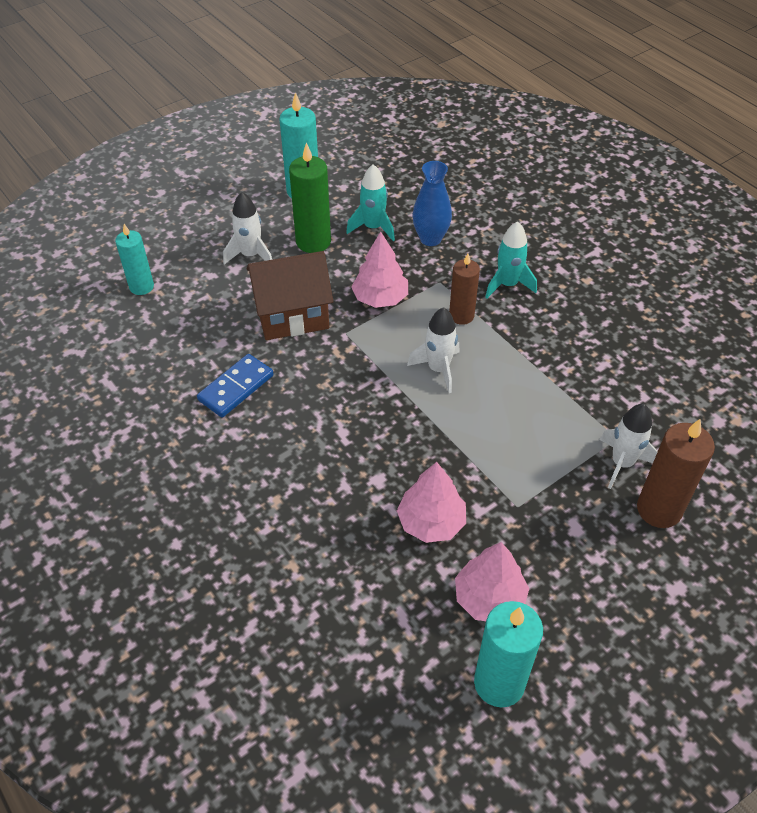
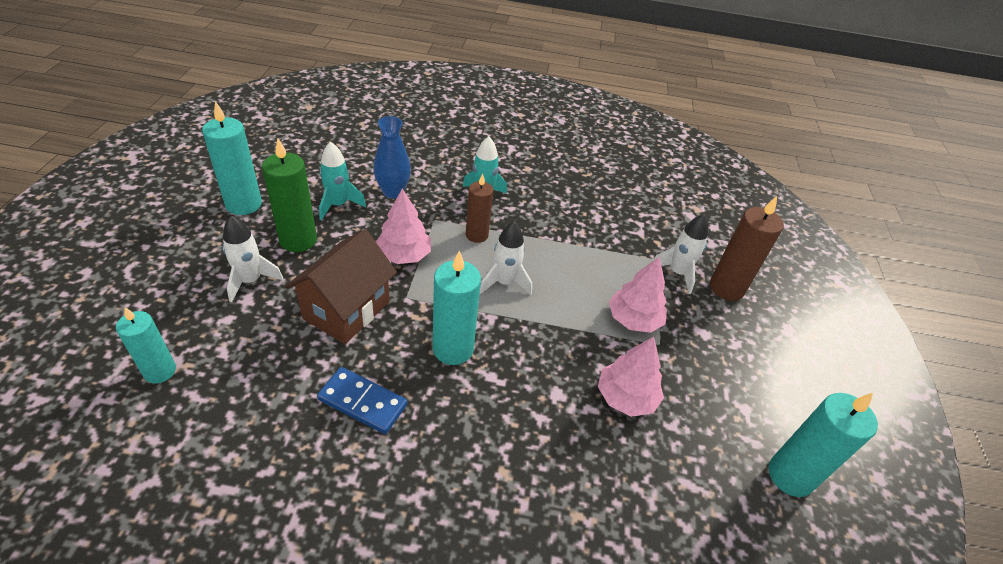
camera: 50 degrees left, 5 degrees down
(236, 387) = (362, 402): blue domino -> blue domino turned 60 degrees counterclockwise
(337, 393) = (453, 349): none -> turquoise candle
(489, 598) = (718, 421): pink tree -> pink tree (633, 319)

